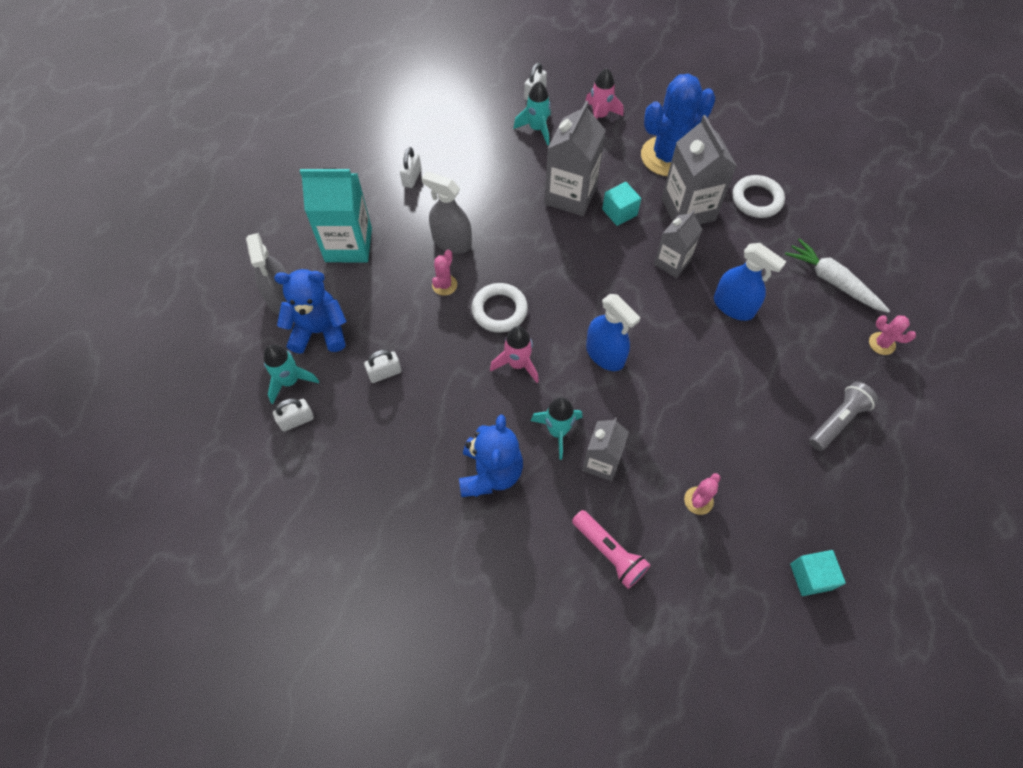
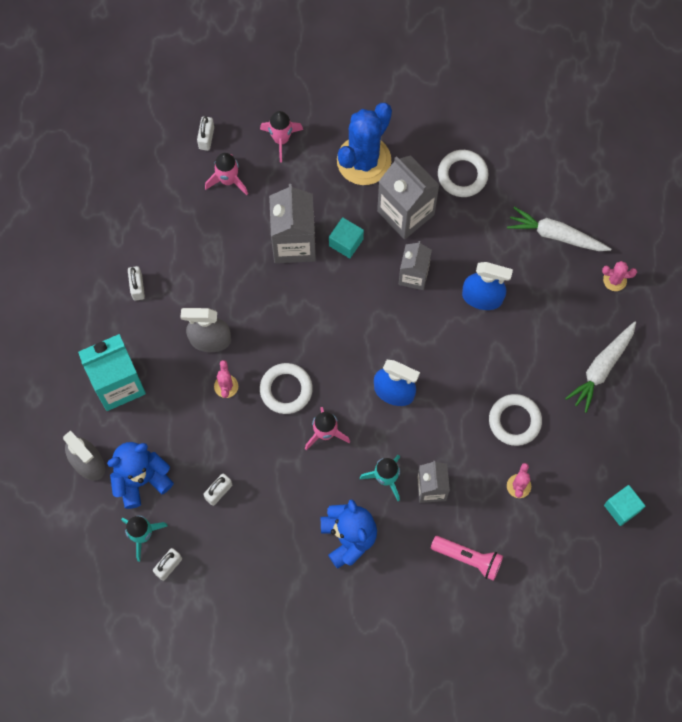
camera: 25 degrees left, 10 degrees up
(537, 129) = (228, 180): turquoise rocket -> pink rocket
(720, 433) = (514, 421): none -> white ring
(837, 421) = (601, 368): grey flashlight -> white carrot

